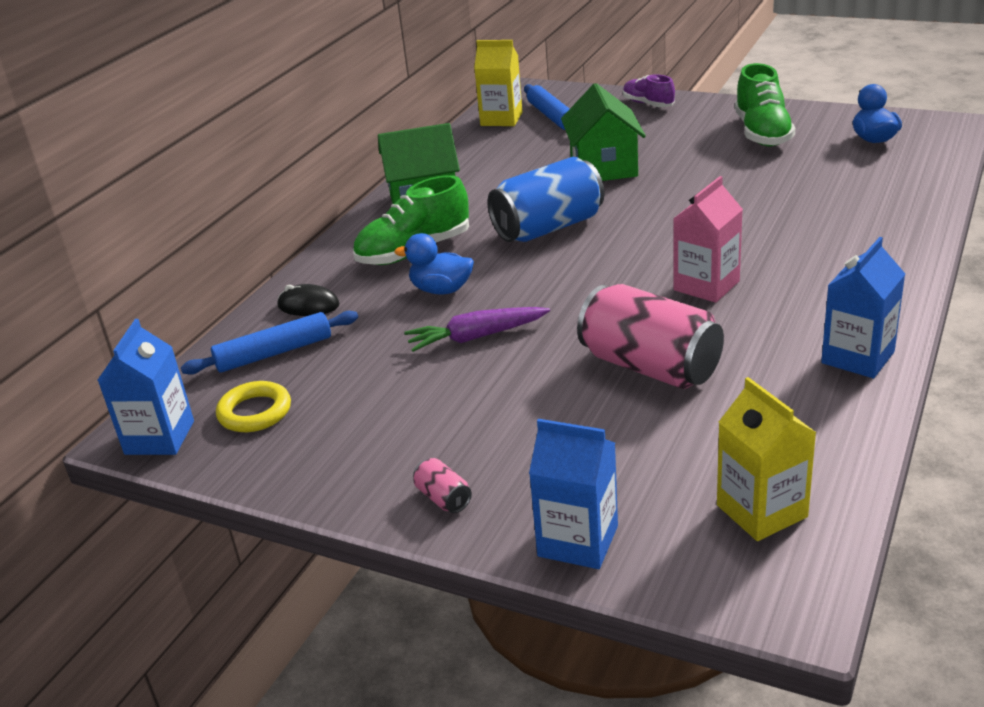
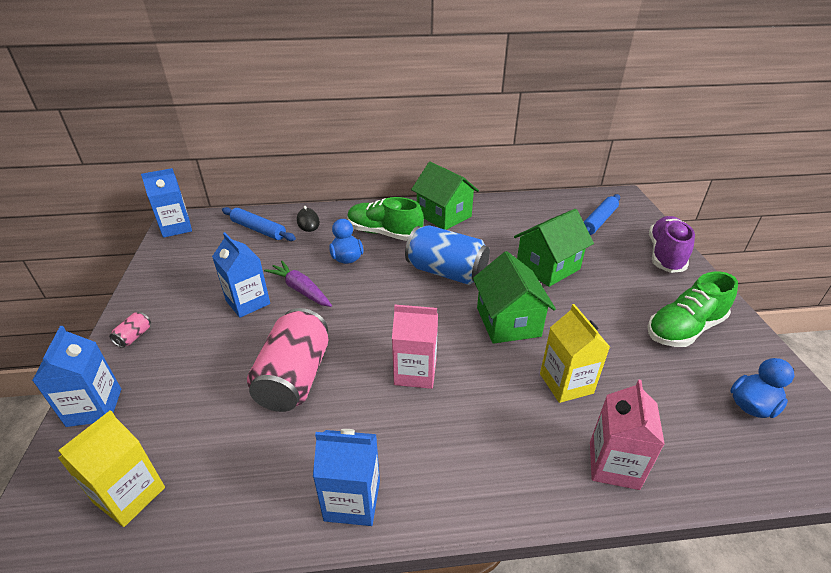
camera: 55 degrees right, 5 degrees up
(255, 412) = (203, 245): yellow ring -> none
(461, 384) = (248, 302): none -> blue carton
(501, 119) = (573, 204): yellow carton -> yellow carton (566, 383)
(648, 104) = (665, 255): purple shoe -> purple shoe, size x1.64
(673, 214) = (508, 322): none -> green house
(897, 216) = (613, 465): none -> pink carton

